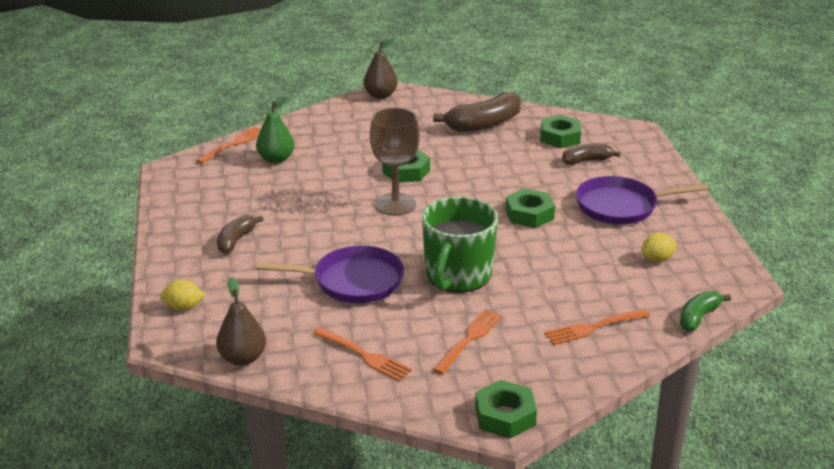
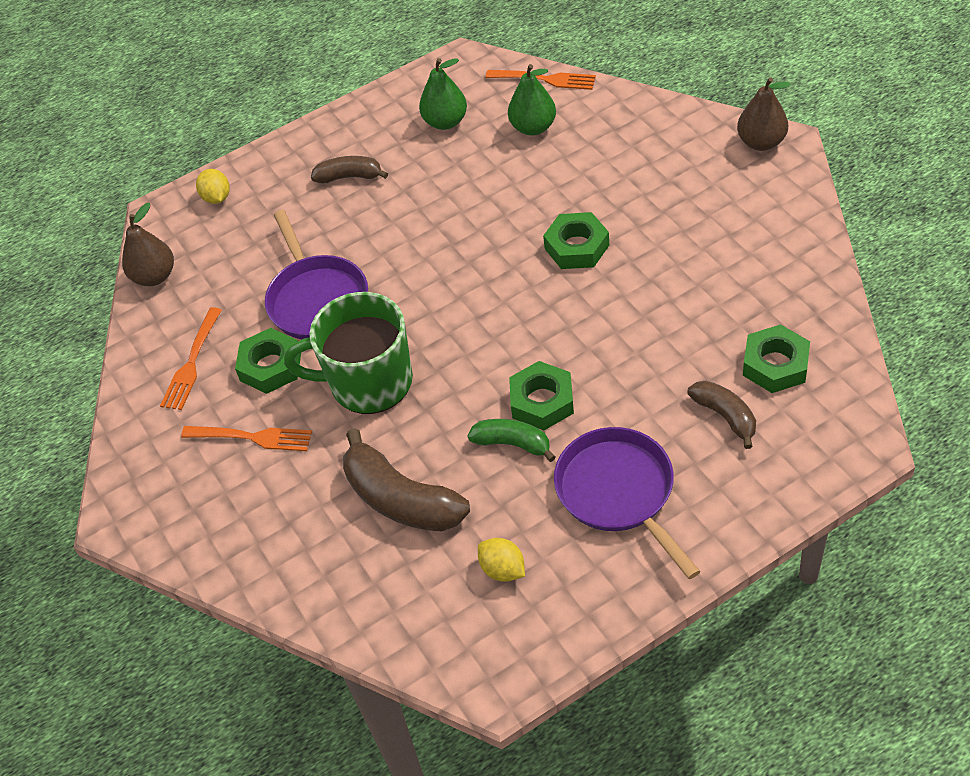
camera: 75 degrees right, 20 degrees up
(227, 189) = (445, 122): none -> green pear
(395, 204) = (493, 269): brown goblet -> none
(484, 124) = (755, 272): brown banana -> brown banana (401, 499)
(505, 416) = (133, 514): green nut -> green nut (271, 366)
(594, 327) = (320, 545): orange fork -> none
(698, 317) = (387, 649): green banana -> green banana (512, 444)

